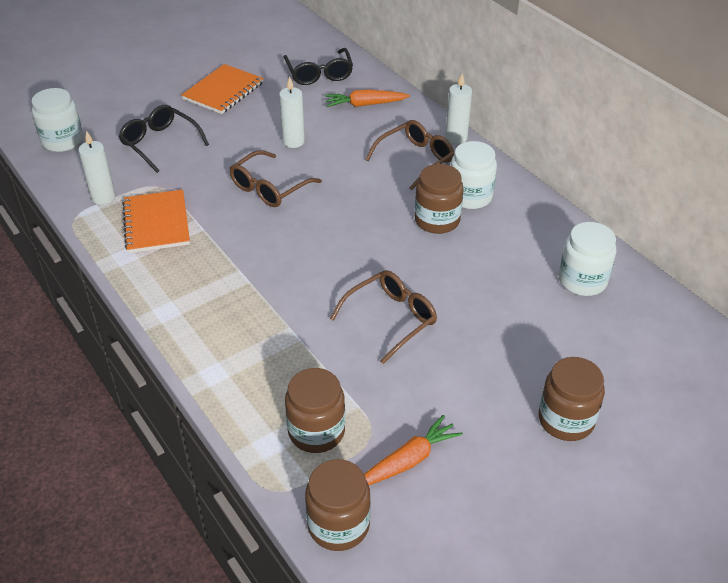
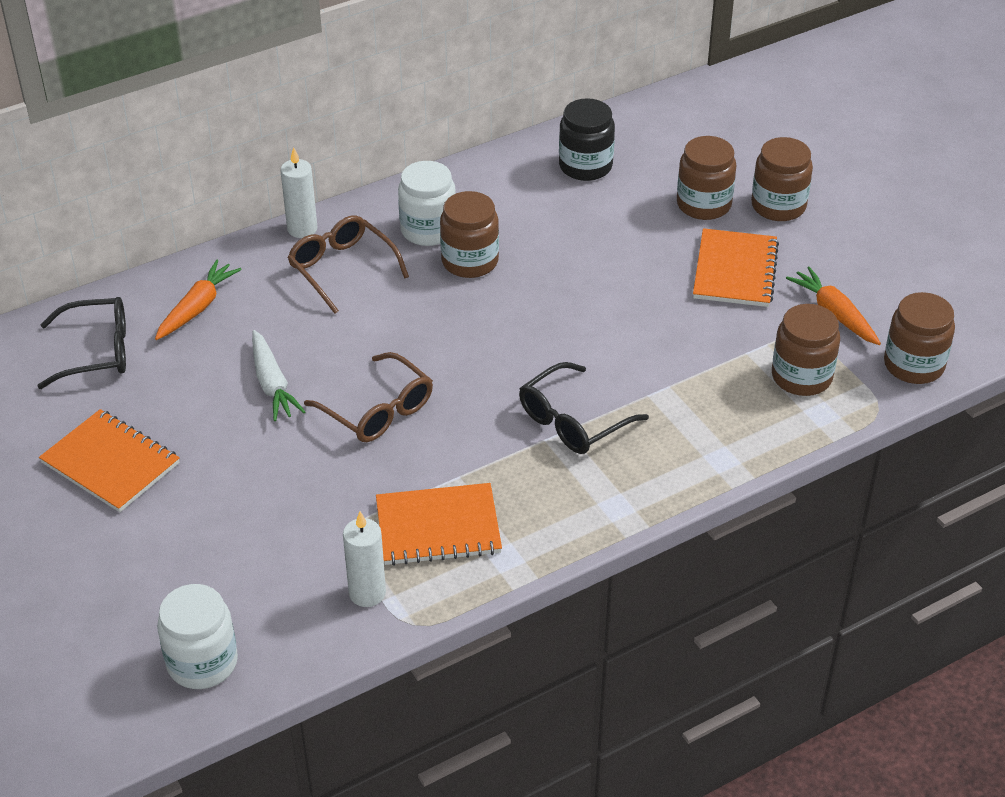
camera: 85 degrees left, 0 degrees up
(160, 143) = (240, 535): black glasses -> black glasses (573, 421)
(293, 141) = (272, 384): white candle -> white carrot
(365, 104) = (197, 307): orange carrot -> orange carrot turned 150 degrees counterclockwise
(391, 319) = (638, 312): brown glasses -> none
(458, 385) = (735, 270): none -> orange notebook
(551, 362) = (703, 204): none -> brown jar
(582, 280) = (585, 166): white jar -> black jar

